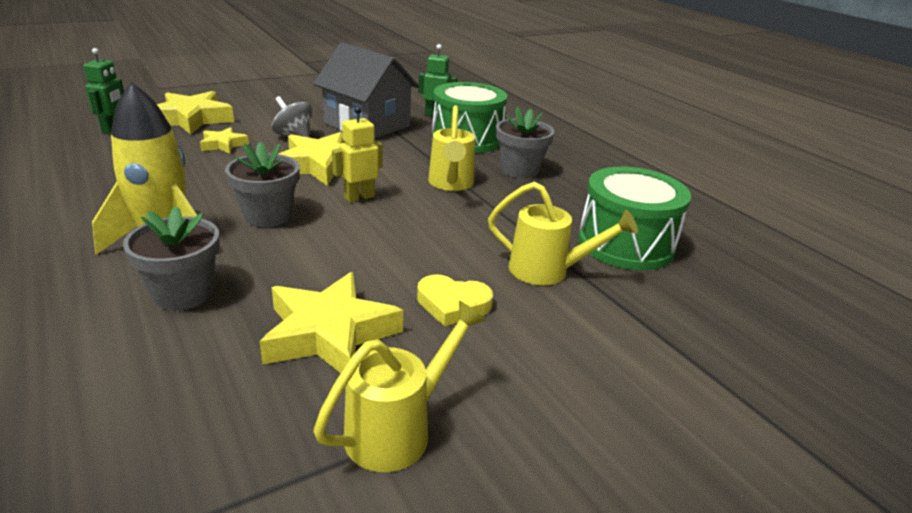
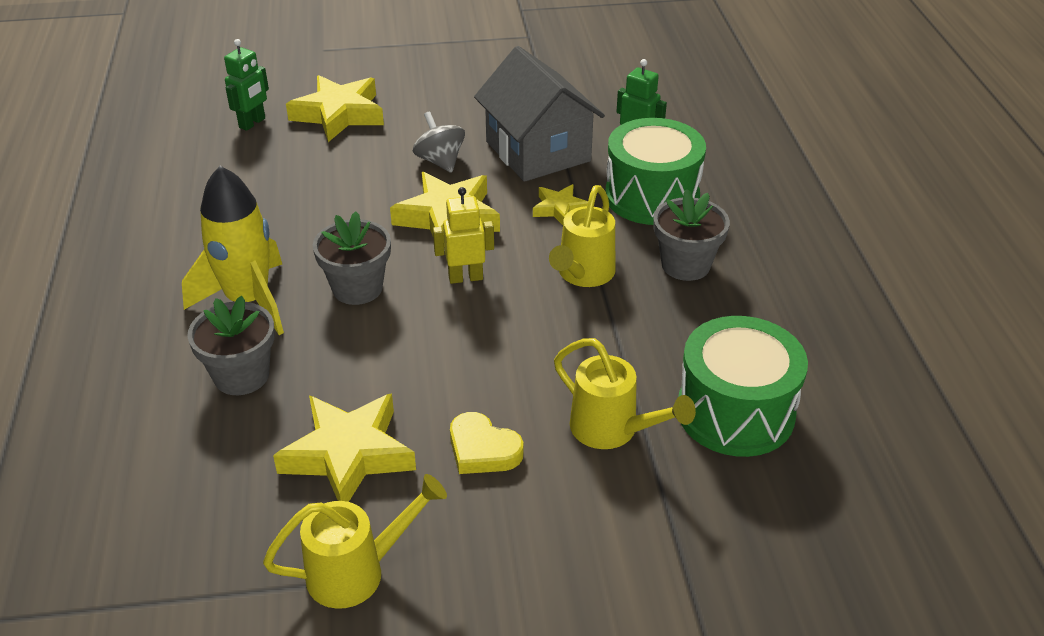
camera: 25 degrees right, 10 degrees up
(223, 145) = (356, 165): yellow star -> yellow star (559, 209)

